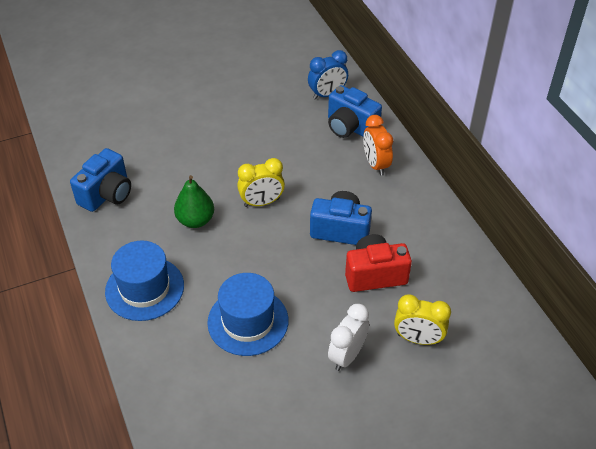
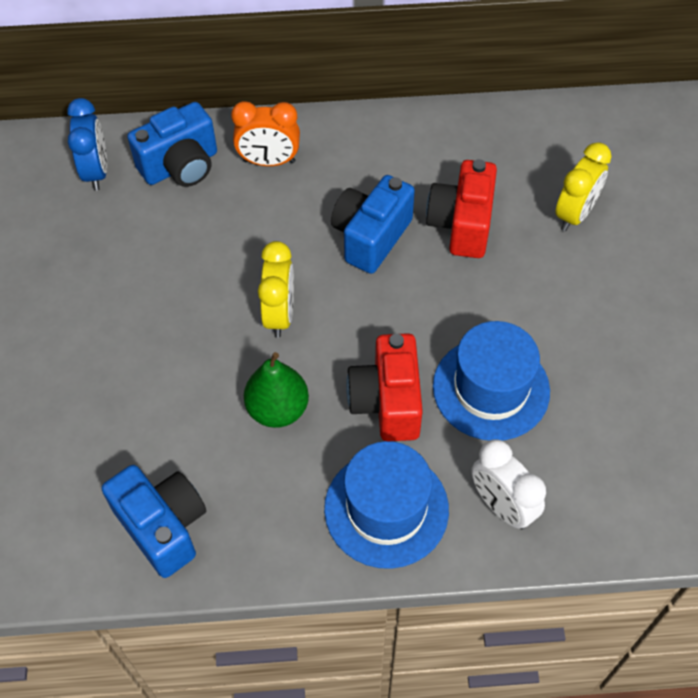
camera: 70 degrees left, 10 degrees up
(218, 270) = (387, 402): none -> red camera
(347, 355) = (578, 293): white clock -> white clock (502, 506)

